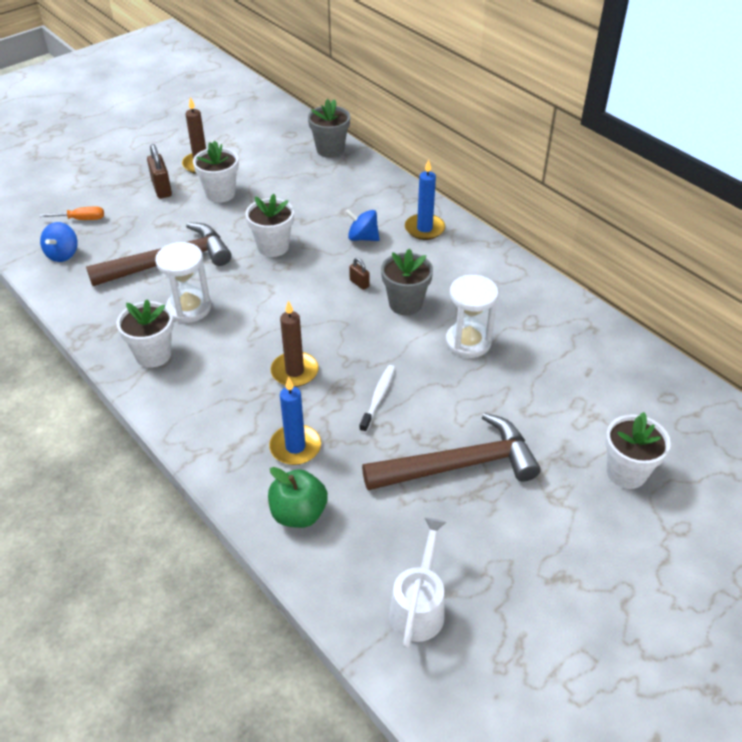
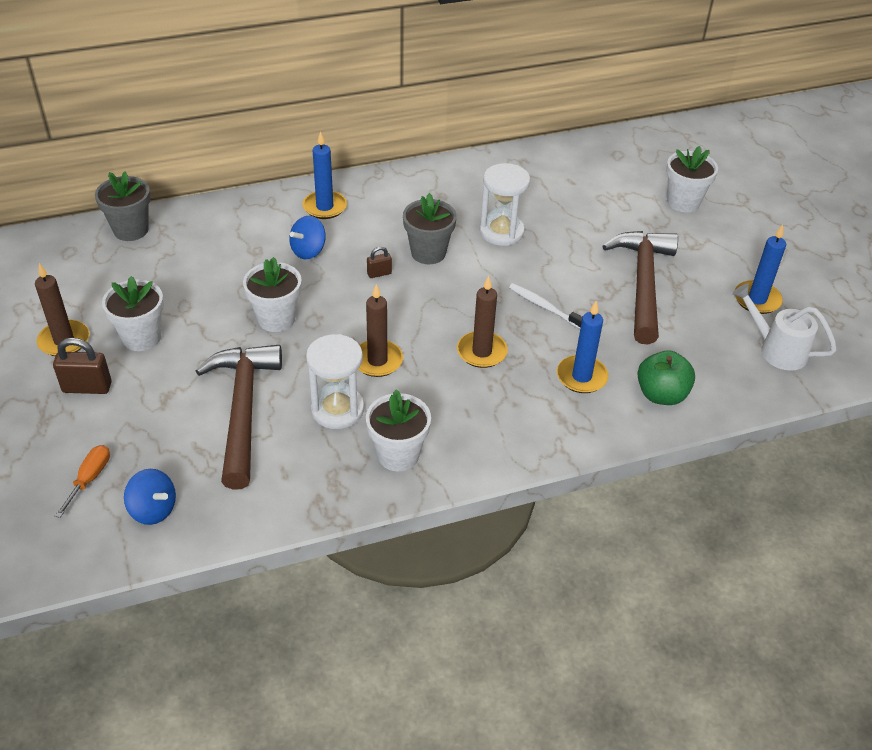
camera: 70 degrees left, 0 degrees up
(253, 313) = (377, 360): none -> brown candle
(495, 573) = (757, 299): none -> blue candle

